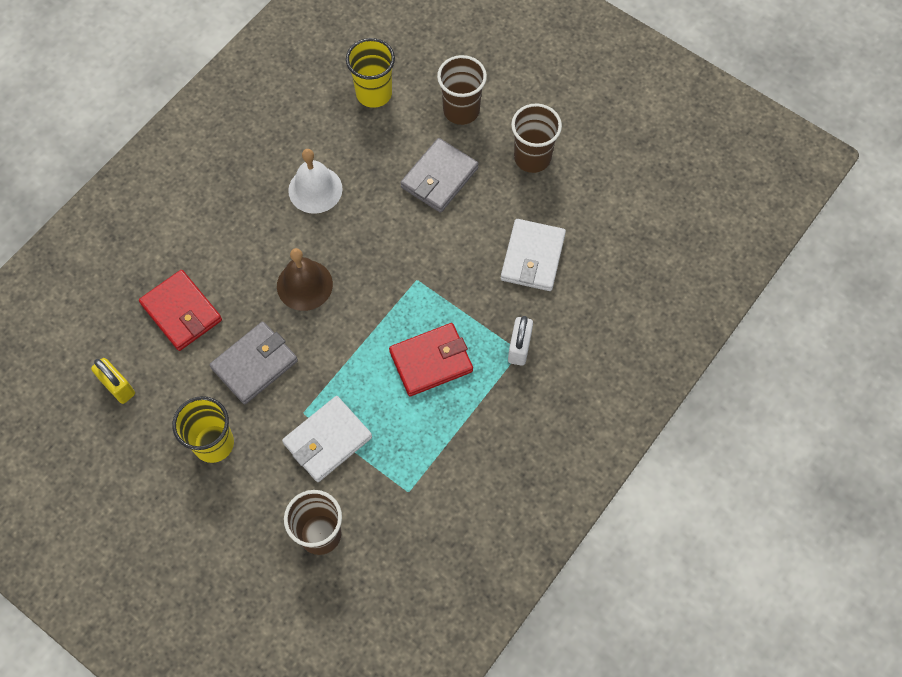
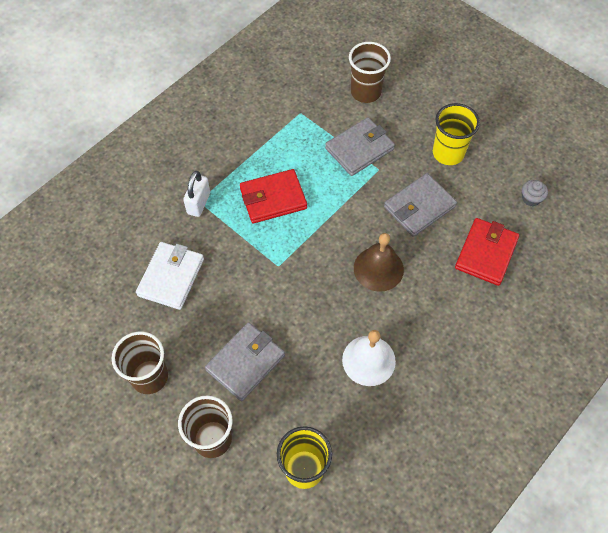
camera: 175 degrees left, 5 degrees down
(118, 387) = (531, 198): yellow padlock -> grey cupcake
(181, 312) = (486, 253): red wallet -> red wallet turned 60 degrees clockwise
(327, 440) = (359, 149): white wallet -> grey wallet

